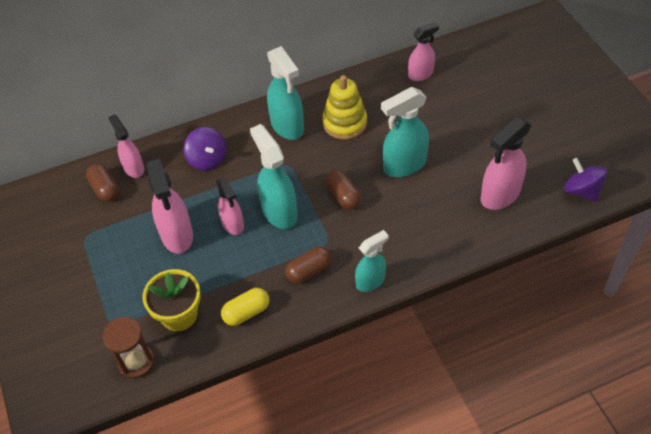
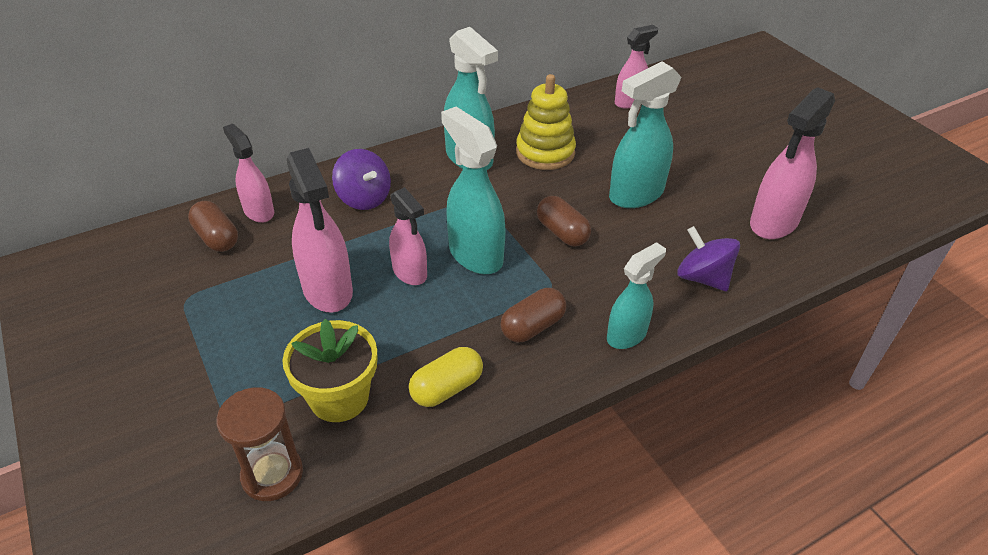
camera: 10 degrees left, 10 degrees down
(581, 191) = (877, 214): purple spinning top -> purple spinning top (703, 278)

